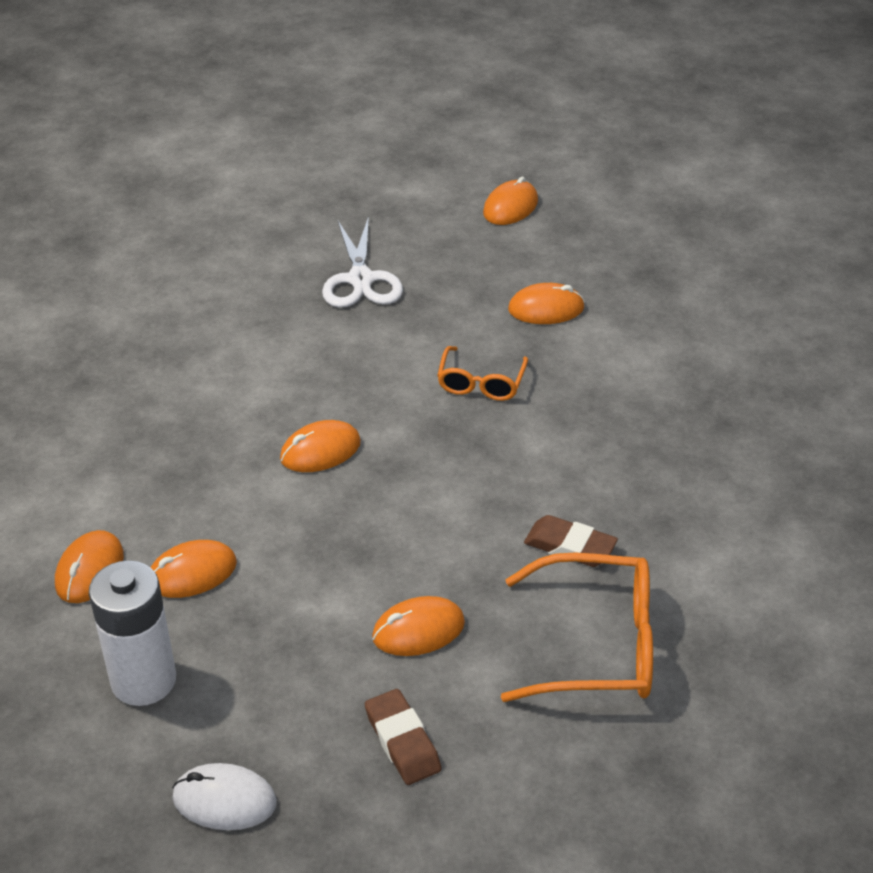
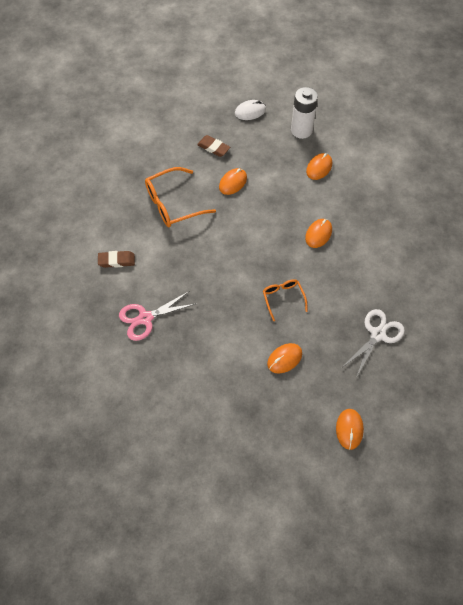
camera: 150 degrees right, 20 degrees up
(89, 570) = (351, 153): orange mouse -> none
(361, 280) = (378, 334): white scissors -> white scissors turned 75 degrees clockwise
(570, 546) = (202, 237): brown eraser -> brown eraser (116, 260)
(775, 456) = (145, 318): none -> pink scissors

